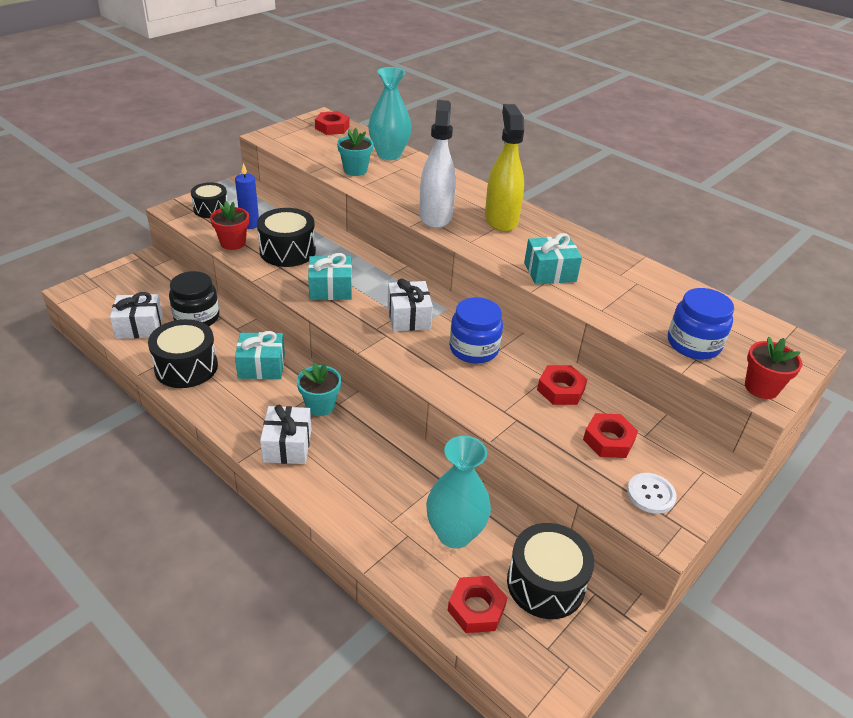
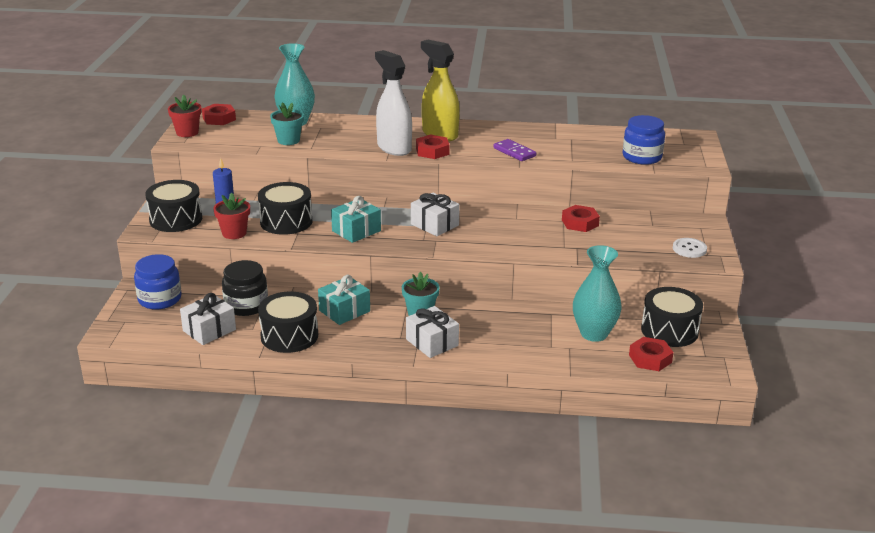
camera: 35 degrees left, 10 degrees down
(211, 209) = (176, 219): black drum -> black drum, size x1.51
(474, 349) = (501, 224): blue jar -> blue jar (160, 299)
(550, 272) = (514, 152): turquoise gift -> purple domino
(608, 440) = (637, 235): red nut -> red nut (432, 151)
(761, 387) = (700, 164): red flower pot -> red flower pot (187, 132)

